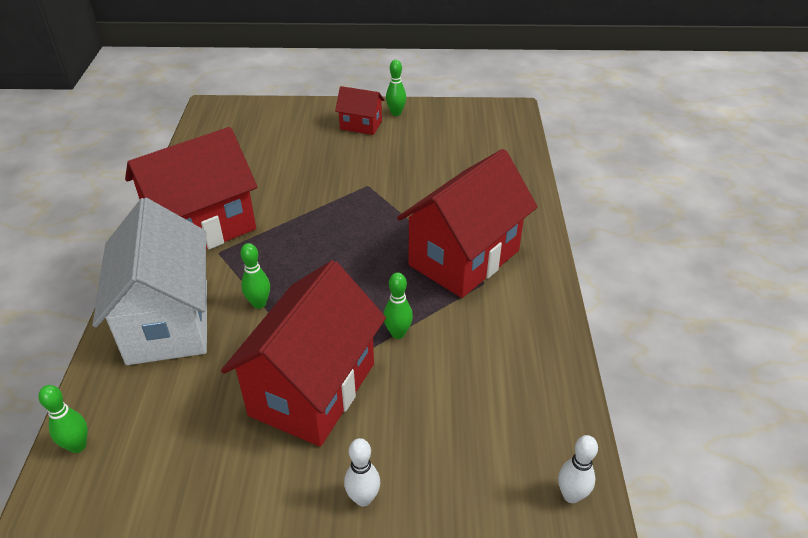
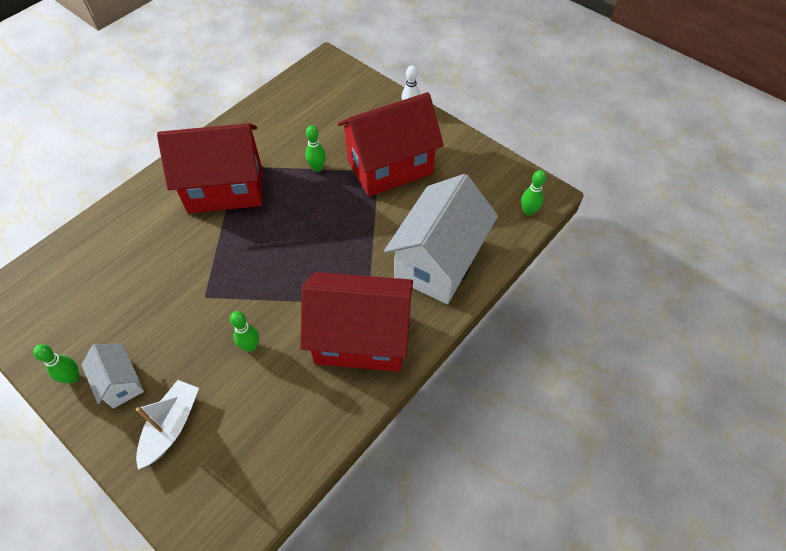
camera: 140 degrees left, 15 degrees up
(259, 303) = (374, 238): green bowling pin -> green bowling pin (250, 346)
(299, 127) = (171, 426): none -> white boat
(361, 125) = (121, 383): red house -> white house
(571, 495) = (329, 63): white bowling pin -> none

